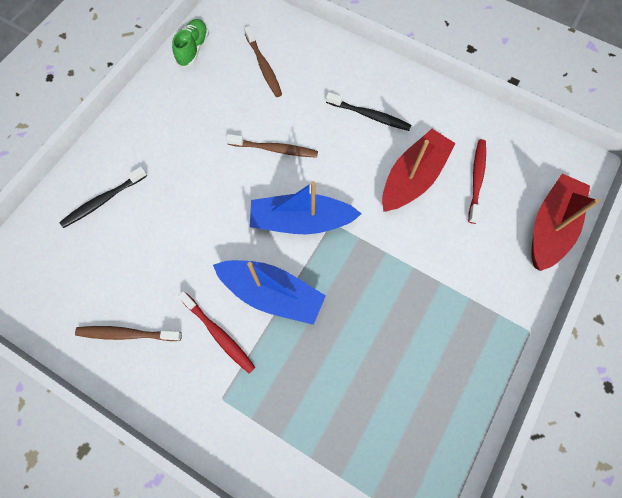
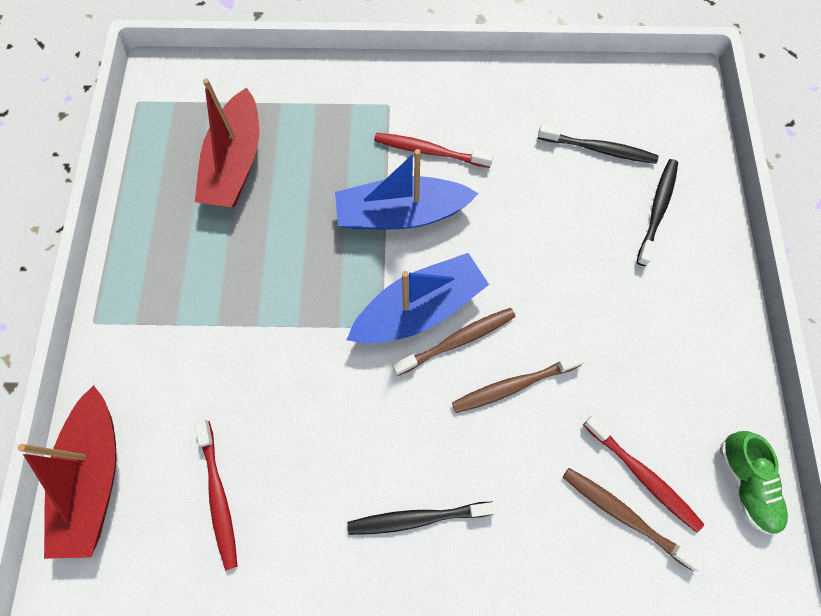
camera: 150 degrees right, 0 degrees up
(99, 264) = (599, 149): none -> black toothbrush
(127, 334) = (517, 108): brown toothbrush -> brown toothbrush (457, 340)
(240, 76) = (642, 475): none -> red toothbrush
(413, 178) = (308, 447): red boat -> red boat (236, 163)

